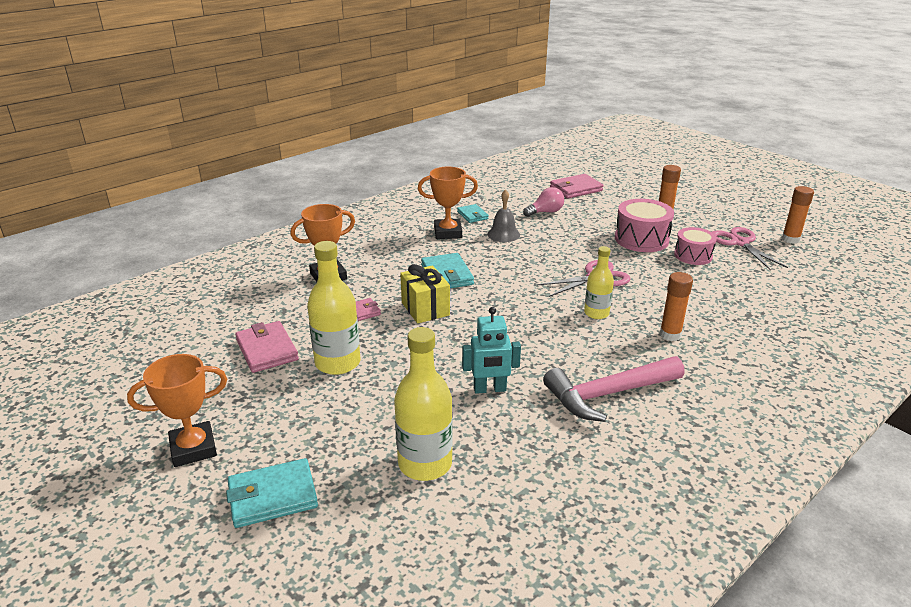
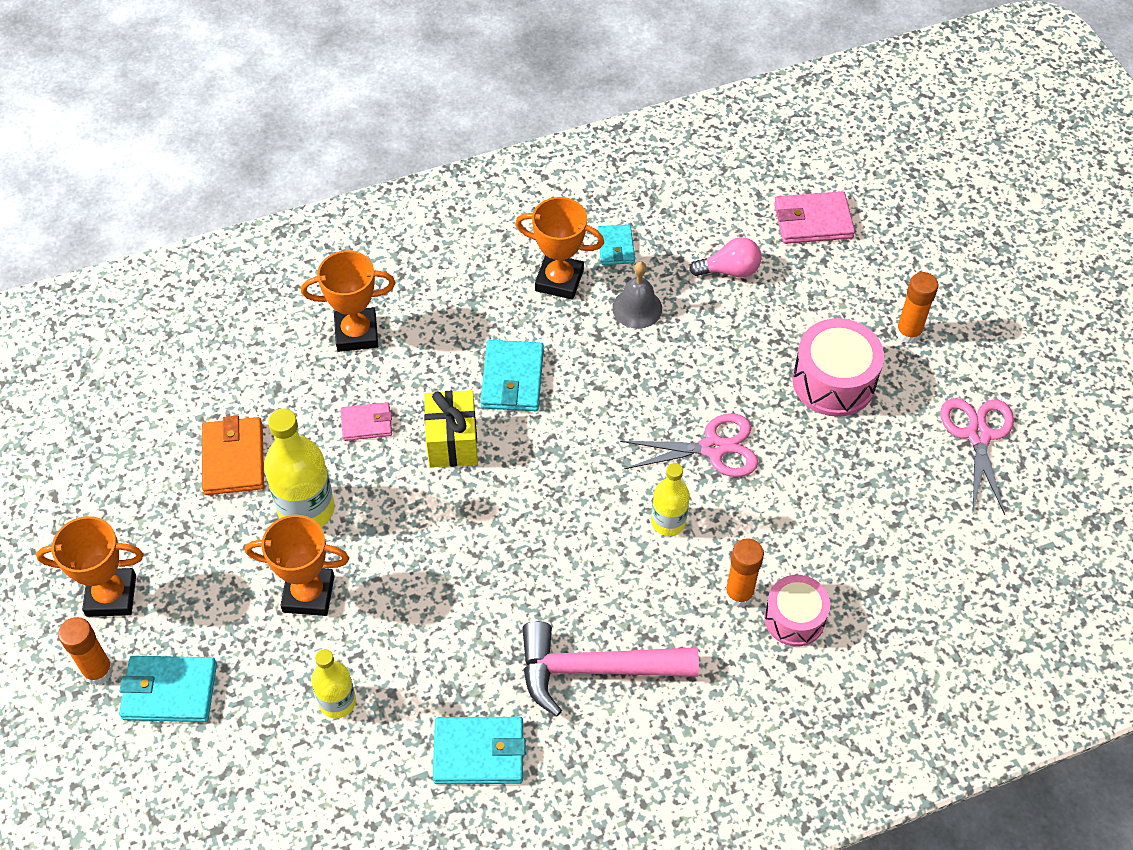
camera: 20 degrees right, 25 degrees up
(267, 350) = (234, 459): pink wallet -> orange wallet
(364, 407) = (308, 594): none -> orange trophy
(425, 464) = (337, 702): yellow bottle -> yellow bottle, size x0.61
(490, 389) = (461, 614): turquoise robot -> none
(559, 464) = (479, 753): none -> turquoise wallet
(693, 255) = (885, 443): pink drum -> pink drum (794, 618)
(790, 239) = (1064, 451): orange glue stick -> orange glue stick (98, 671)

